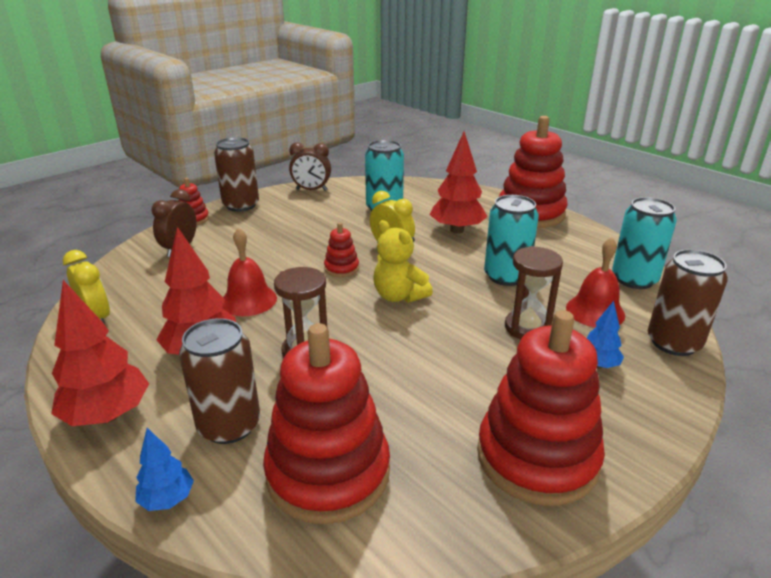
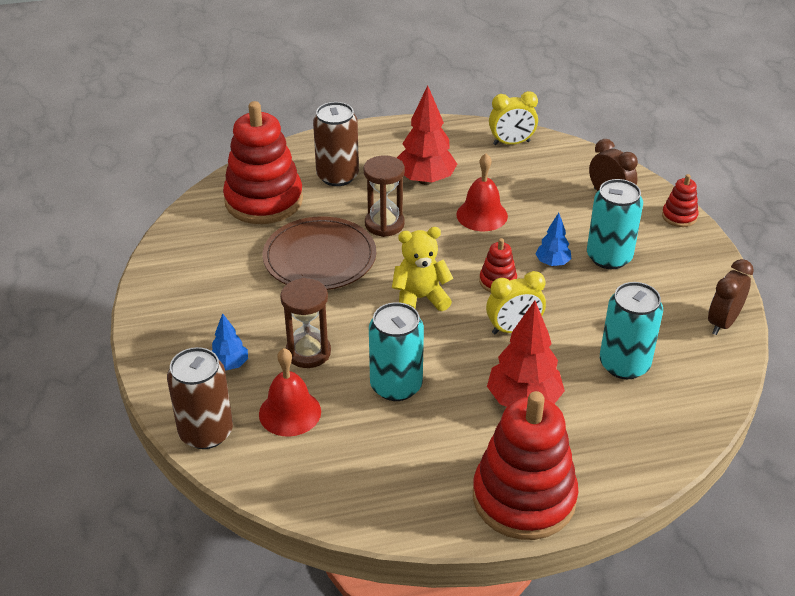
camera: 120 degrees right, 10 degrees up
(108, 415) = (389, 137): red tree -> none
(167, 499) = (300, 147): blue tree -> blue tree (552, 263)
(241, 205) = (701, 255): brown can -> none
(398, 374) = (319, 258): none -> brown plate
(537, 457) = (190, 282): red stacking toy -> none
(634, 279) = (309, 484): turquoise can -> turquoise can (609, 257)

